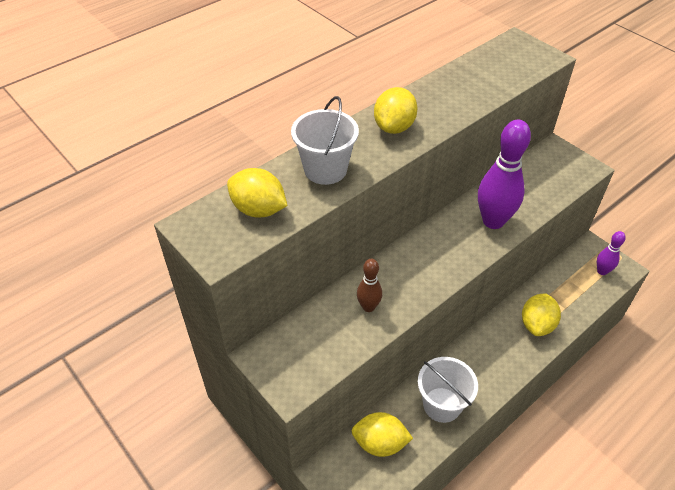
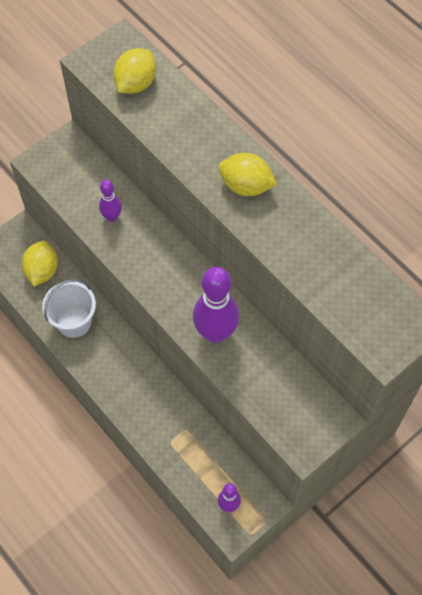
camera: 90 degrees right, 15 degrees up
(325, 169) = (184, 129): white bucket -> none
(368, 307) = (112, 217): brown bowling pin -> purple bowling pin
(537, 324) = (157, 420): yellow lemon -> none

